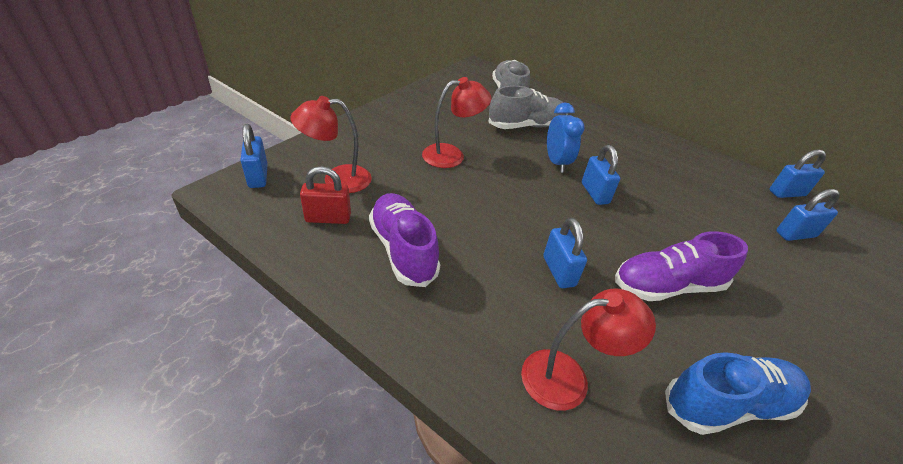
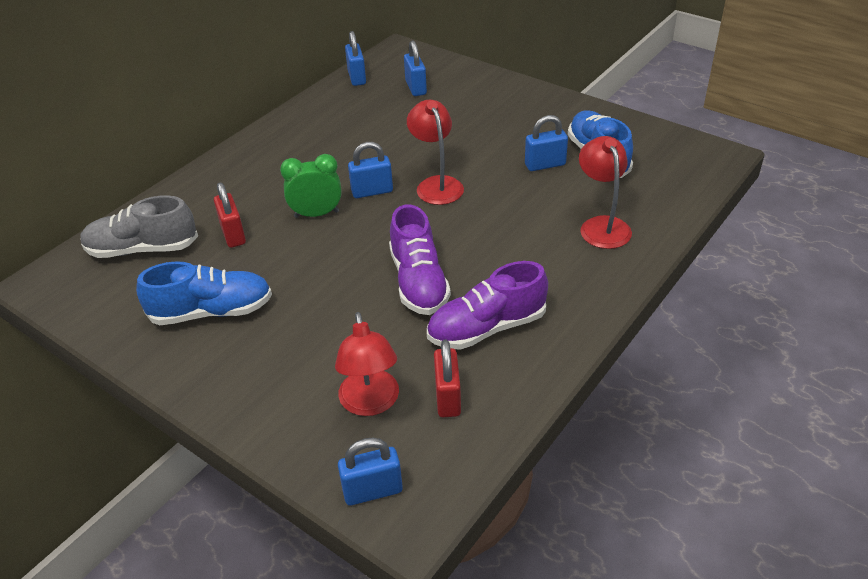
camera: 85 degrees left, 0 degrees up
(444, 118) = (212, 312): none -> blue shoe
(452, 155) = (306, 300): red lamp -> red lamp (436, 184)
(526, 126) = (233, 235): grey shoe -> red padlock
(556, 162) = (316, 214): blue clock -> green clock
(558, 271) = (492, 223): blue padlock -> blue padlock (545, 165)
(667, 286) = (494, 165): purple shoe -> purple shoe (418, 282)

